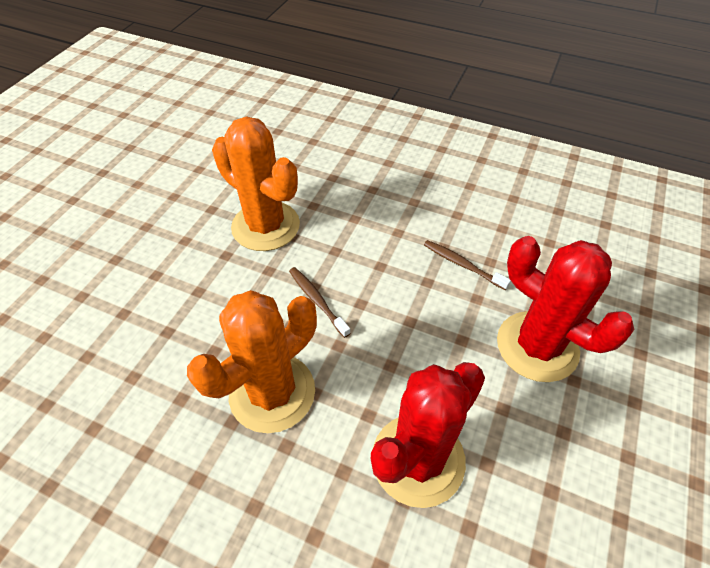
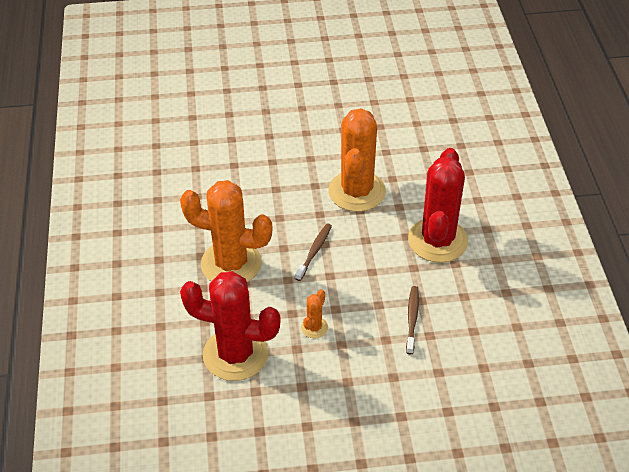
camera: 60 degrees right, 5 degrees down
(425, 354) = (314, 327): none -> orange cactus
(537, 346) = (368, 390): red cactus -> red cactus (437, 240)

